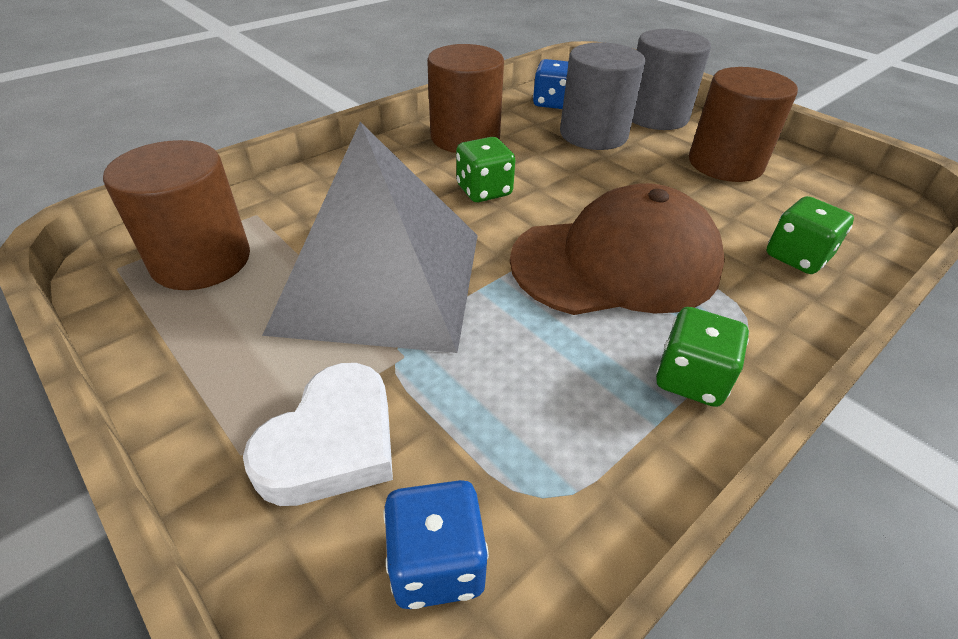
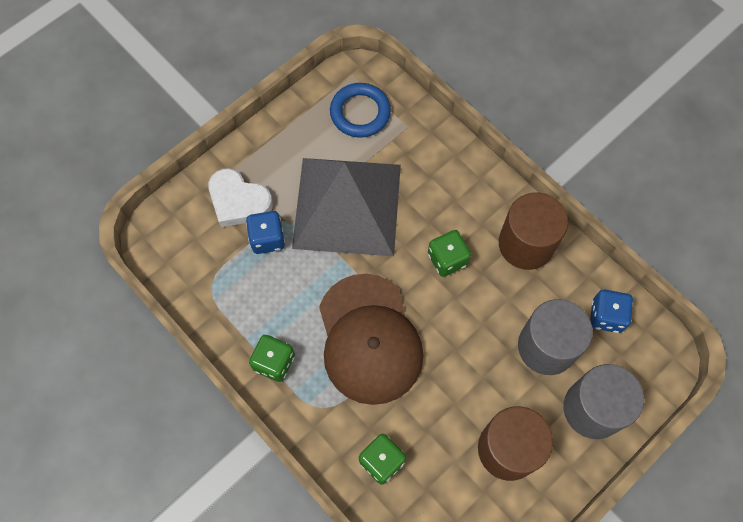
camera: 90 degrees right, 25 degrees up
(201, 260) = (360, 113): brown cylinder -> blue ring
(436, 563) = (185, 246): blue dice -> blue dice (267, 239)

